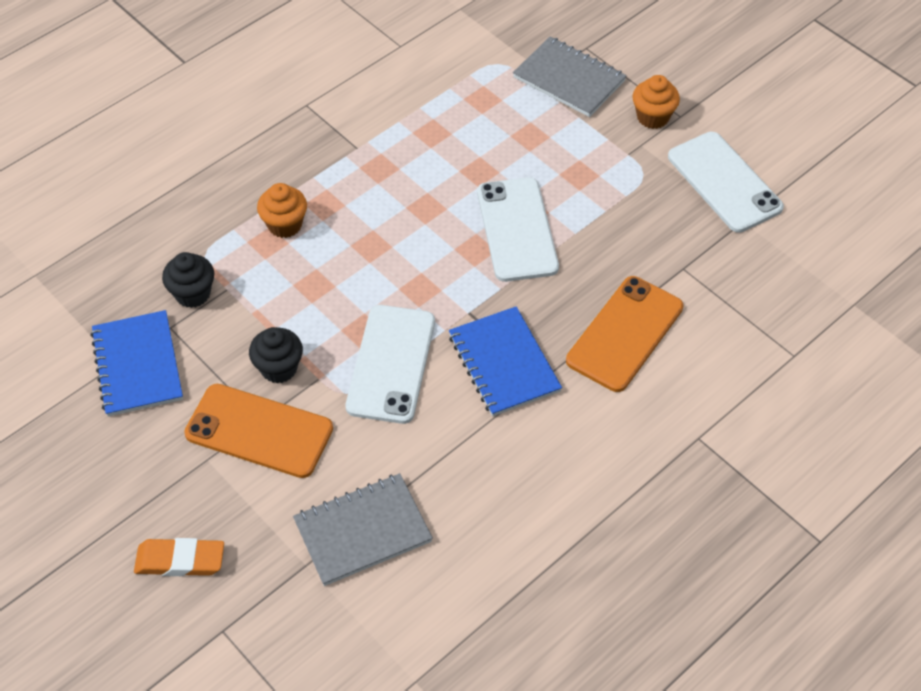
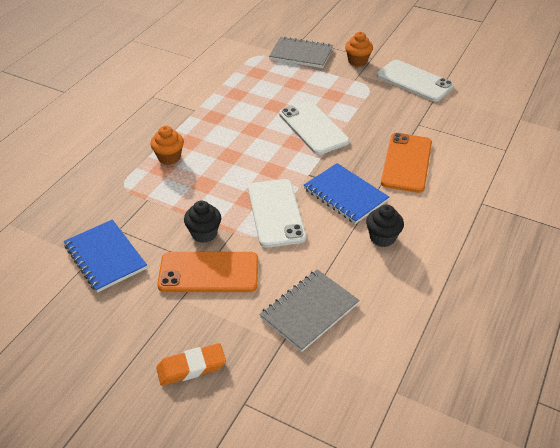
camera: 20 degrees left, 10 degrees down
(193, 294) = (125, 207): black cupcake -> black cupcake (382, 238)

